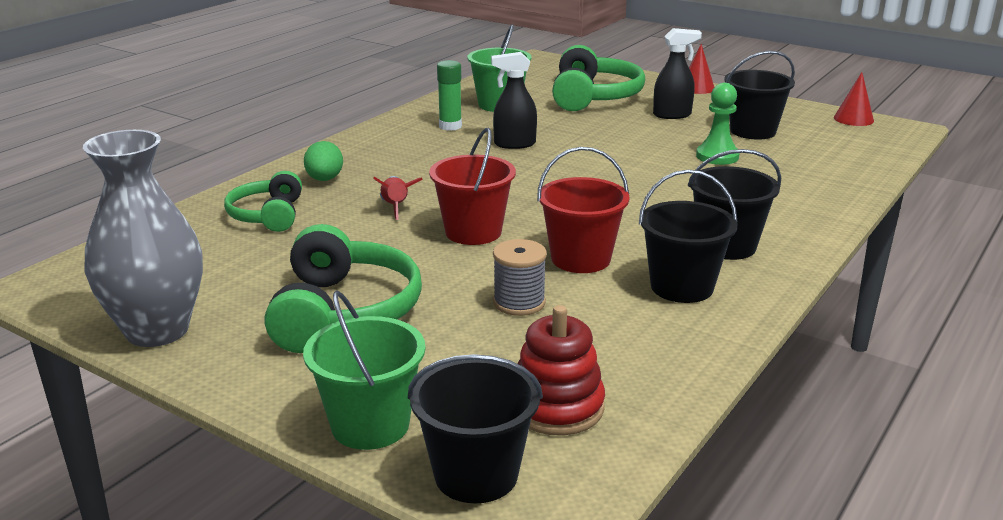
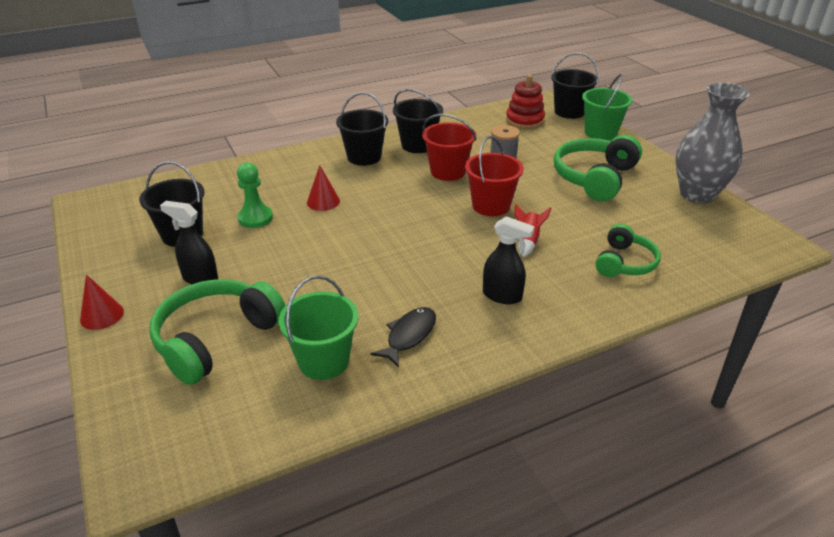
camera: 150 degrees left, 10 degrees up
(324, 179) = (568, 291): green egg -> none
(450, 126) = (409, 336): green glue stick -> black fish
(514, 144) = (379, 285): black spray bottle -> black spray bottle (502, 296)
(853, 119) = (89, 222): red cone -> red cone (323, 201)

